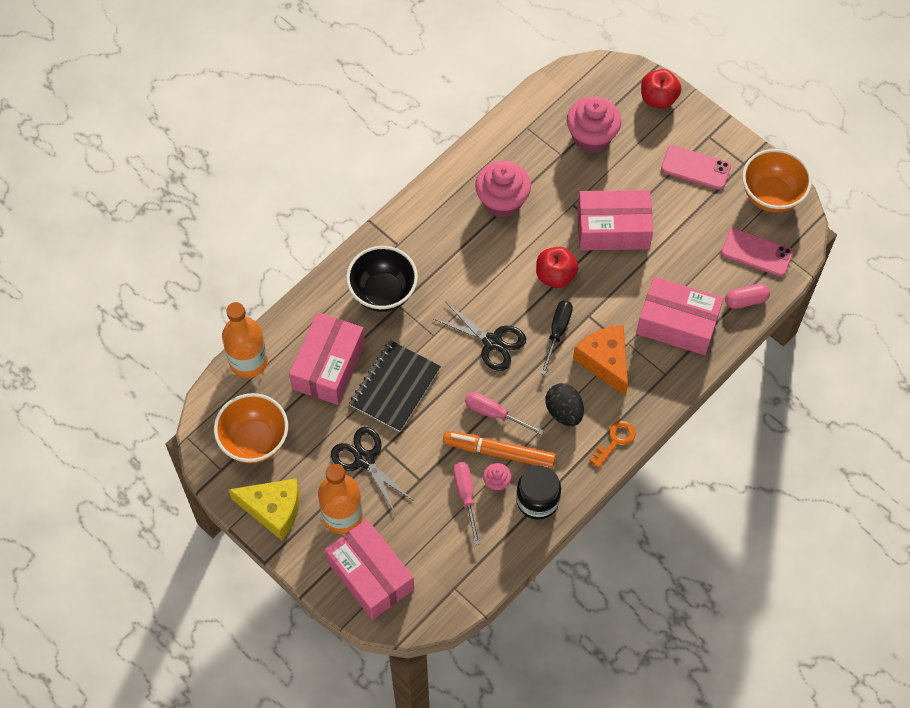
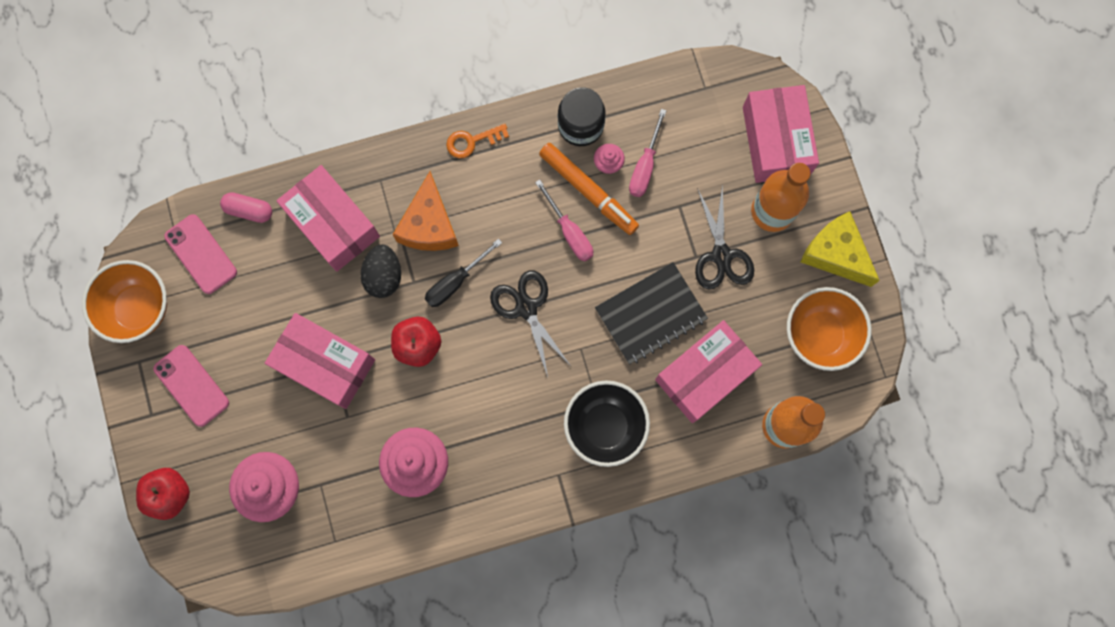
camera: 150 degrees left, 15 degrees up
(564, 411) = (501, 197): black egg -> black egg (384, 276)

